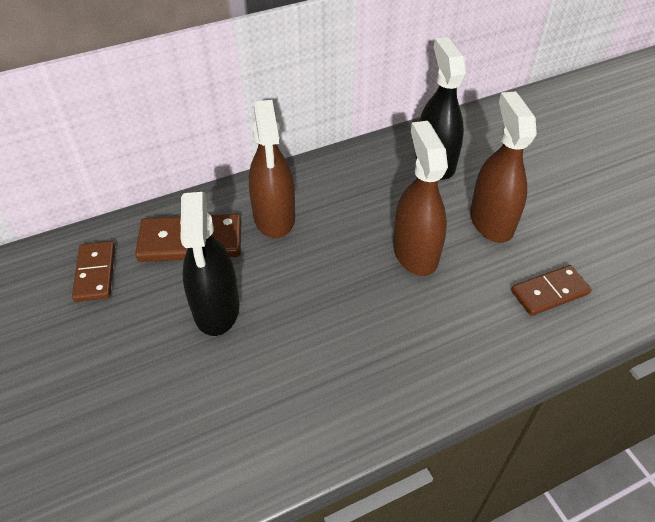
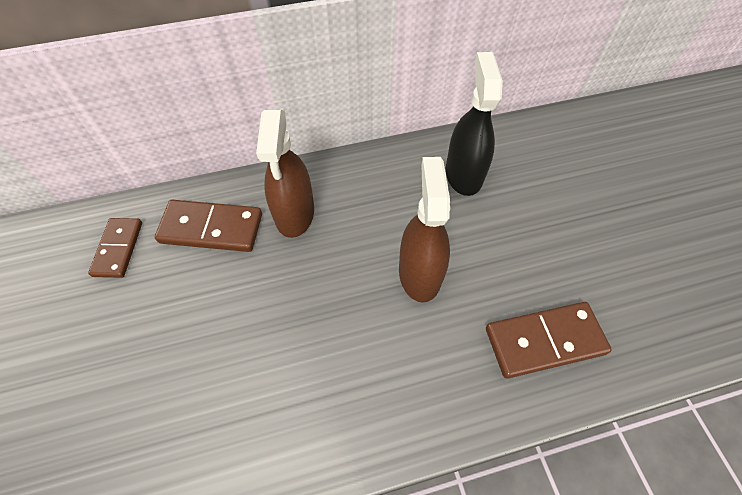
camera: 10 degrees right, 10 degrees up
(216, 308) = (216, 304): black spray bottle -> none
(491, 221) = (504, 249): brown spray bottle -> none
(549, 292) = (544, 340): brown domino -> brown domino, size x1.50

